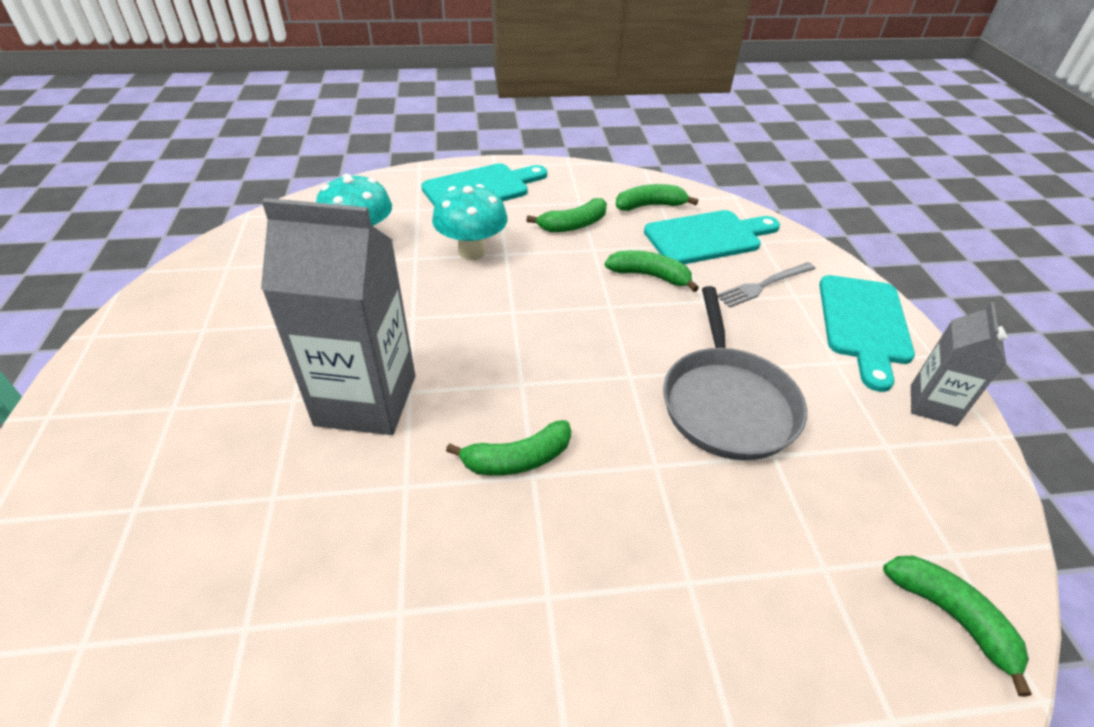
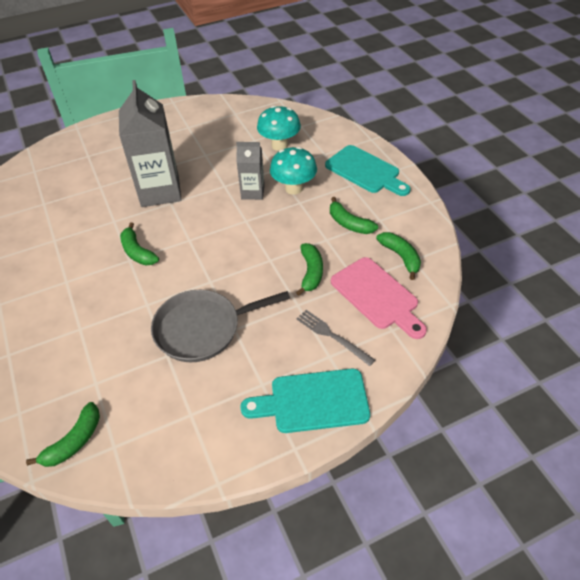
camera: 75 degrees right, 5 degrees up
(707, 237) = (377, 296): turquoise cutting board -> pink cutting board
(933, 405) = (237, 444): grey carton -> grey carton (253, 192)

